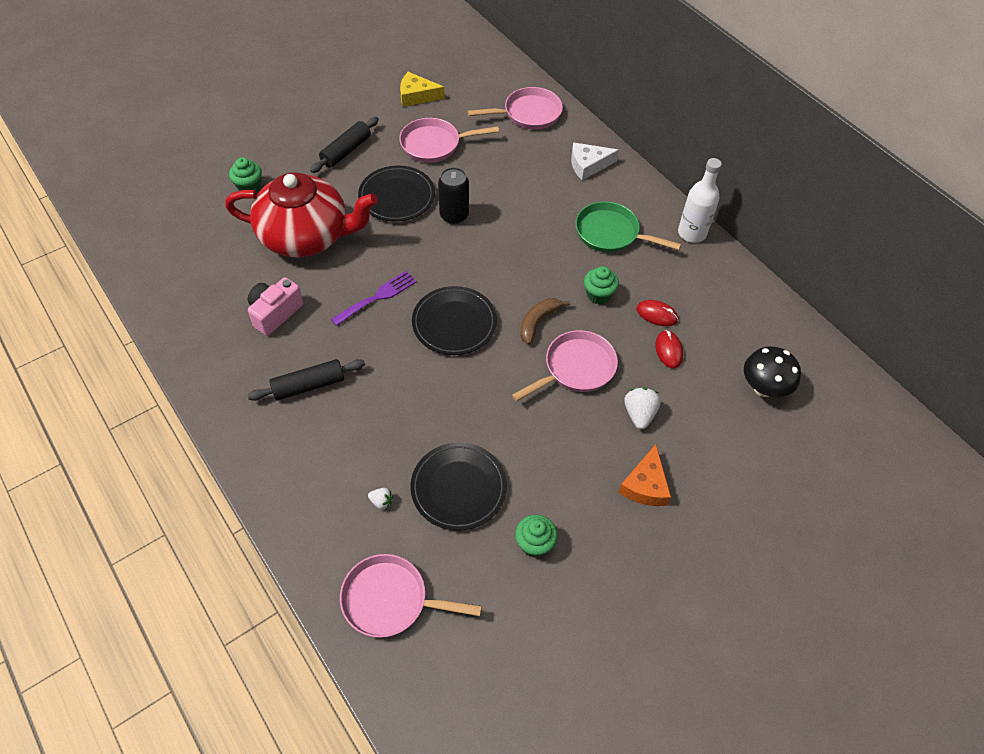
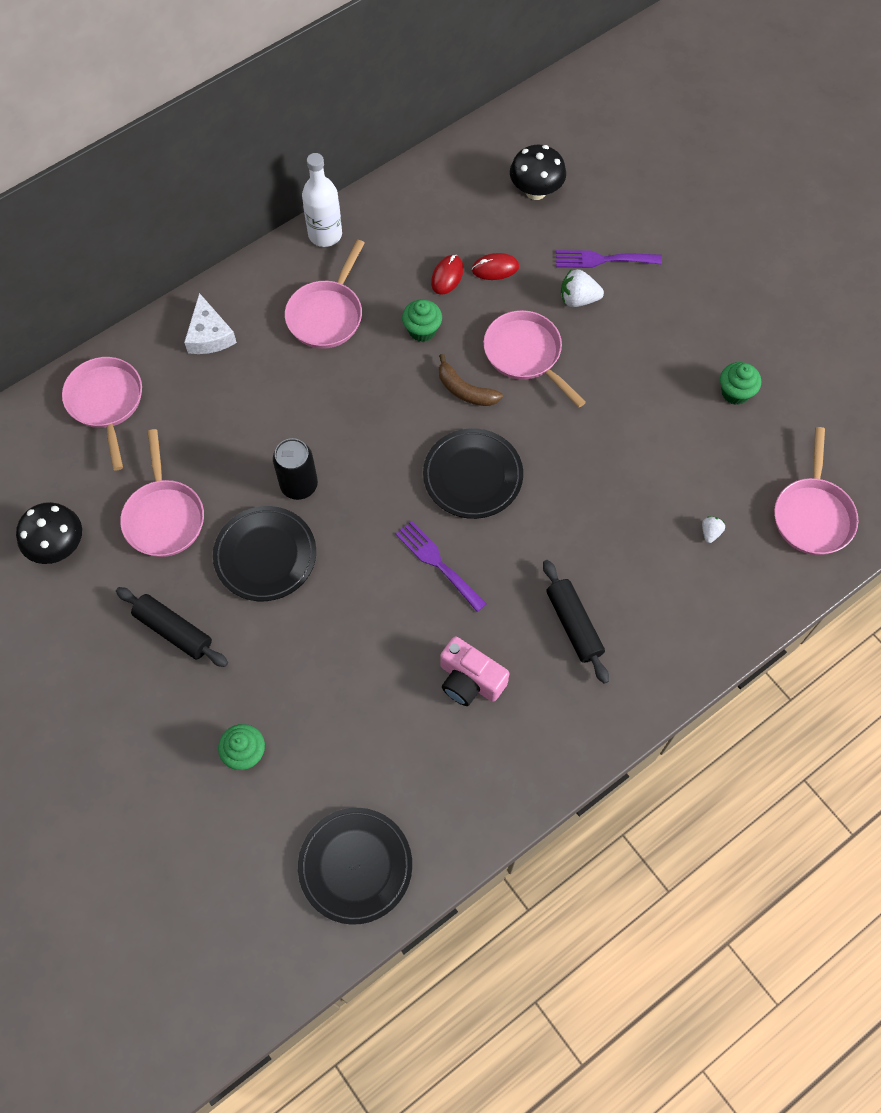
camera: 90 degrees left, 10 degrees up
(306, 236) = (338, 661): red teapot -> none
(417, 96) = (58, 547): yellow cheese -> black mushroom
(458, 488) = (684, 461): black plate -> black plate (355, 866)
(611, 233) = (327, 314): green pan -> pink pan
(645, 485) = (659, 298): orange cheese -> none
(687, 439) = (602, 260): none -> purple fork

